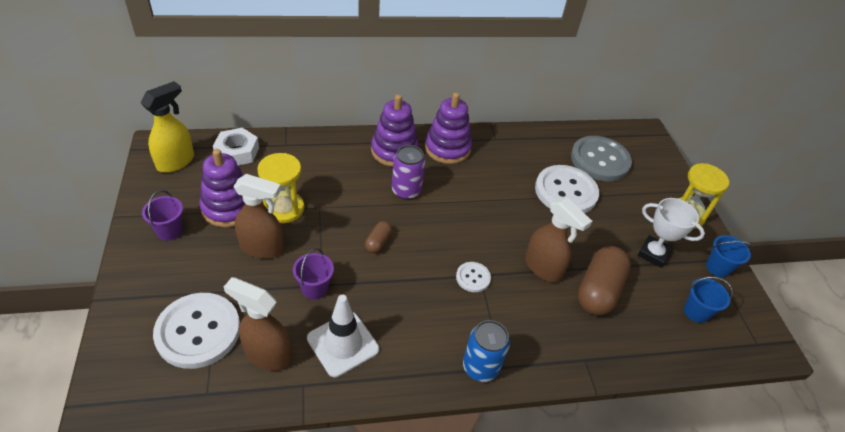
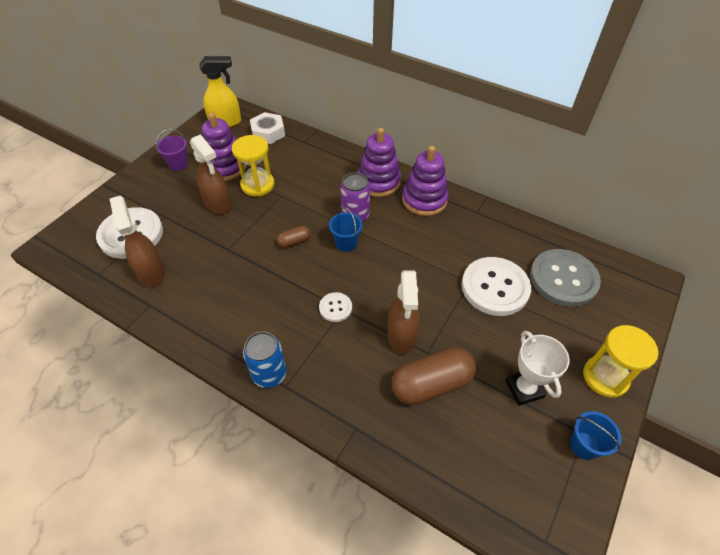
camera: 45 degrees right, 5 degrees up
(314, 288) = (220, 248): purple bucket -> none
(343, 344) = (199, 295): white traffic cone -> none
(696, 312) = (510, 466): blue bucket -> blue bucket (346, 243)

